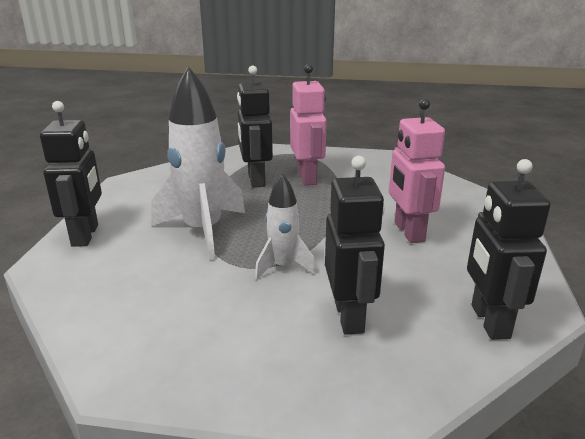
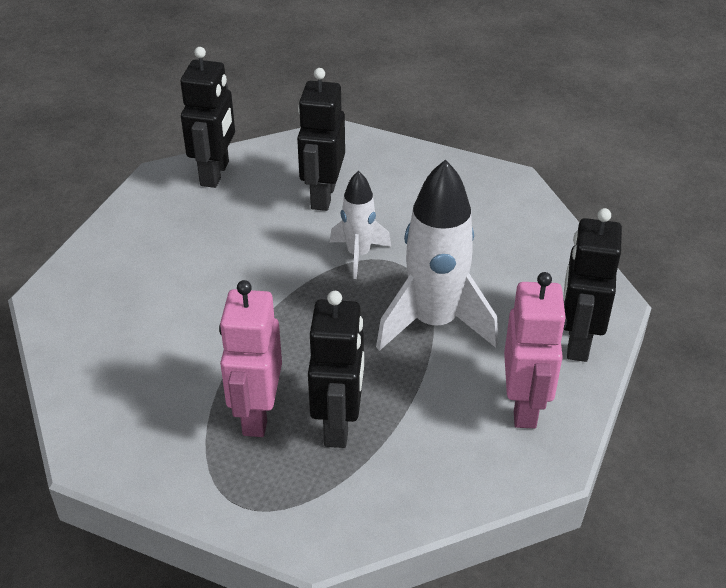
camera: 165 degrees left, 15 degrees up
(408, 232) = (198, 277): pink robot -> pink robot (524, 406)

